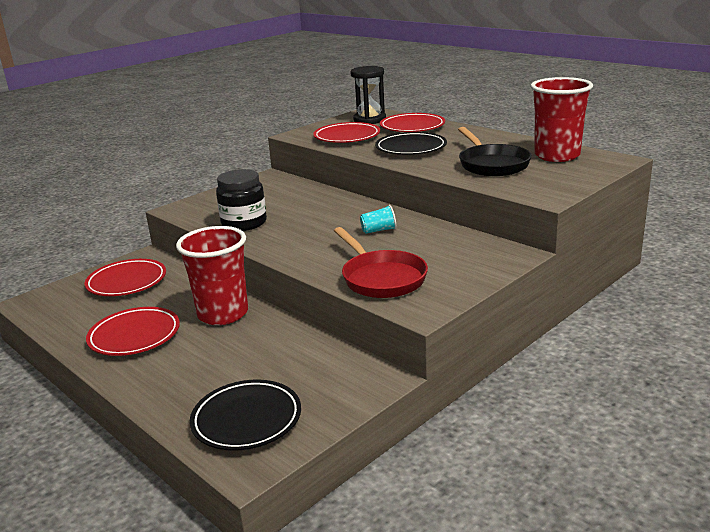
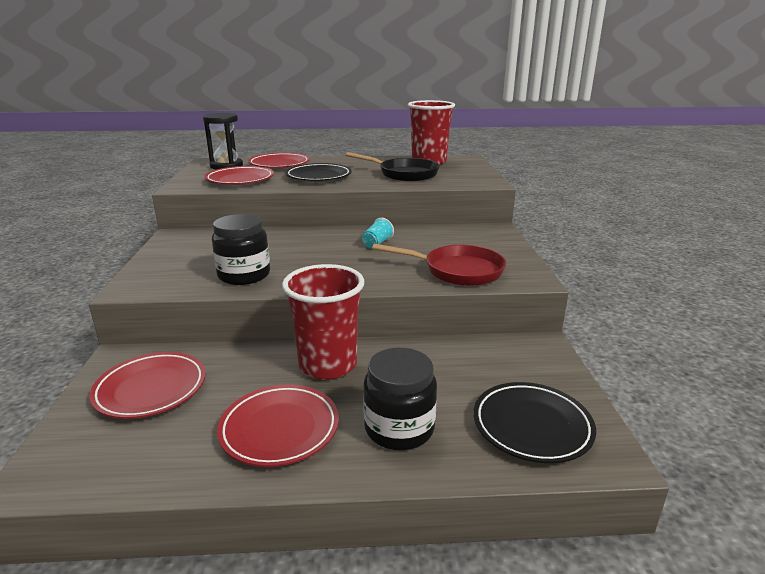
camera: 50 degrees left, 0 degrees up
(181, 372) = (399, 428): none -> black jar

